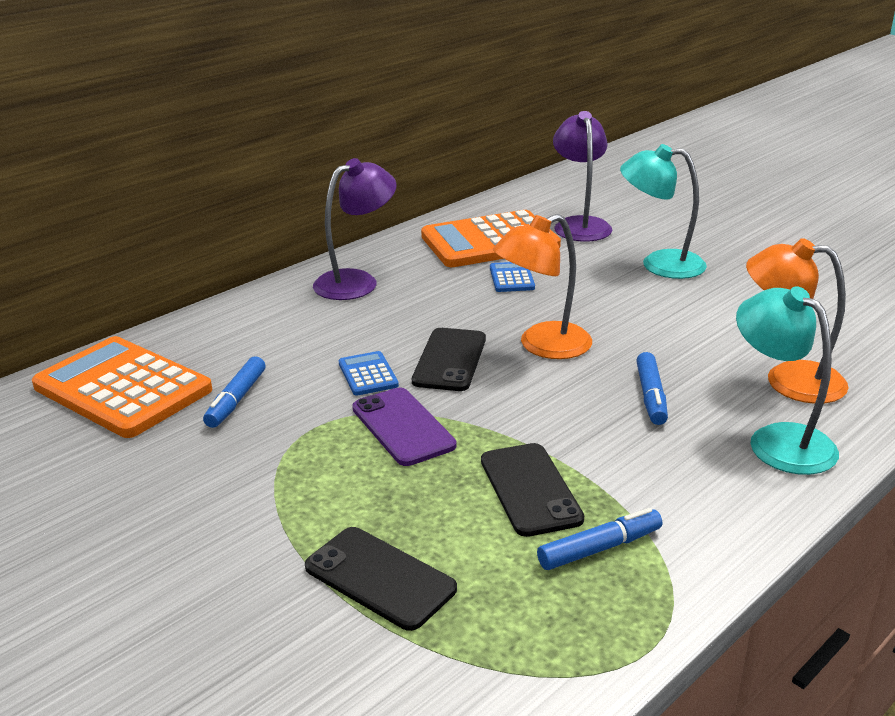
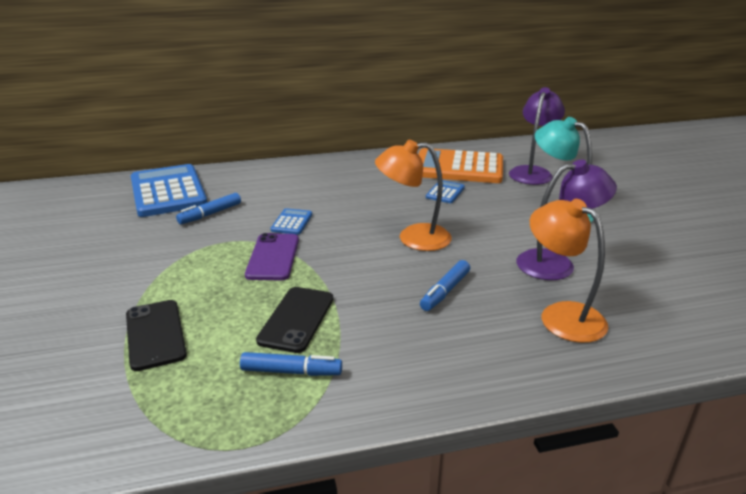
camera: 30 degrees right, 0 degrees up
(122, 388) = (168, 192): orange calculator -> blue calculator
(356, 281) = (351, 170): purple lamp -> purple lamp (556, 264)
(450, 360) = (347, 228): black phone -> none
(778, 440) = (500, 352): turquoise lamp -> none

